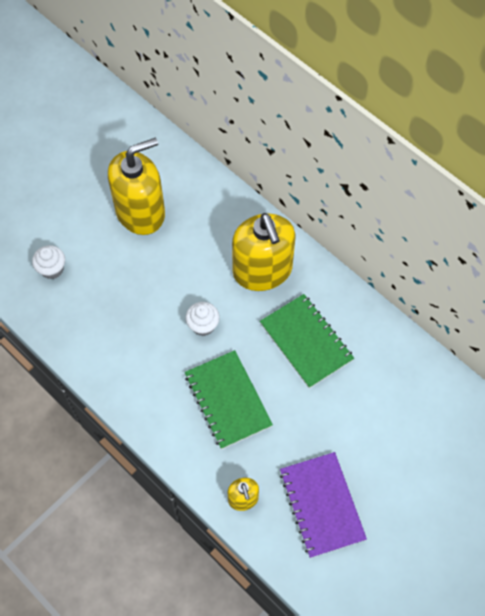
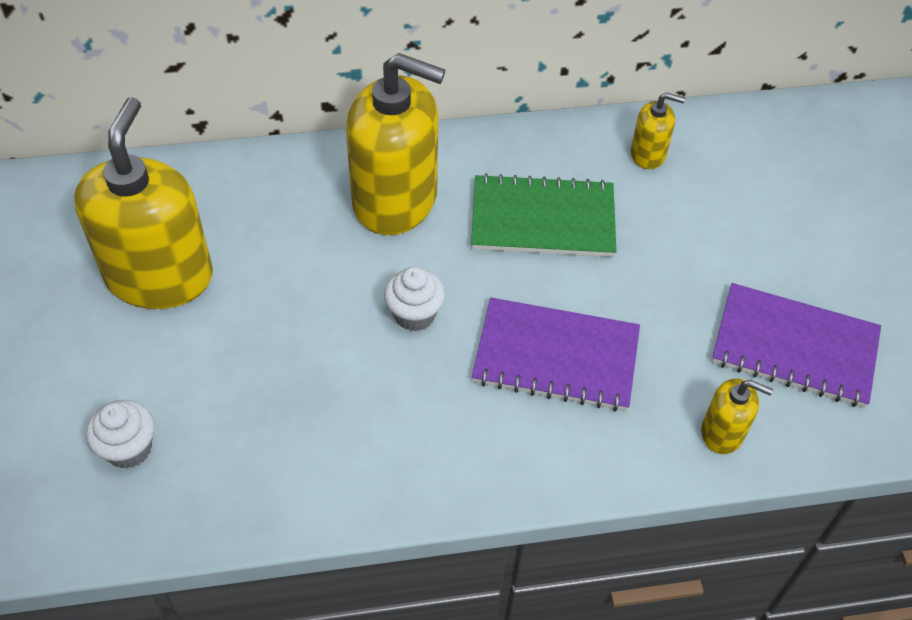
camera: 55 degrees left, 10 degrees down
(228, 400) = (556, 357): green notebook -> purple notebook
(394, 362) = (648, 154): none -> yellow soap dispenser

